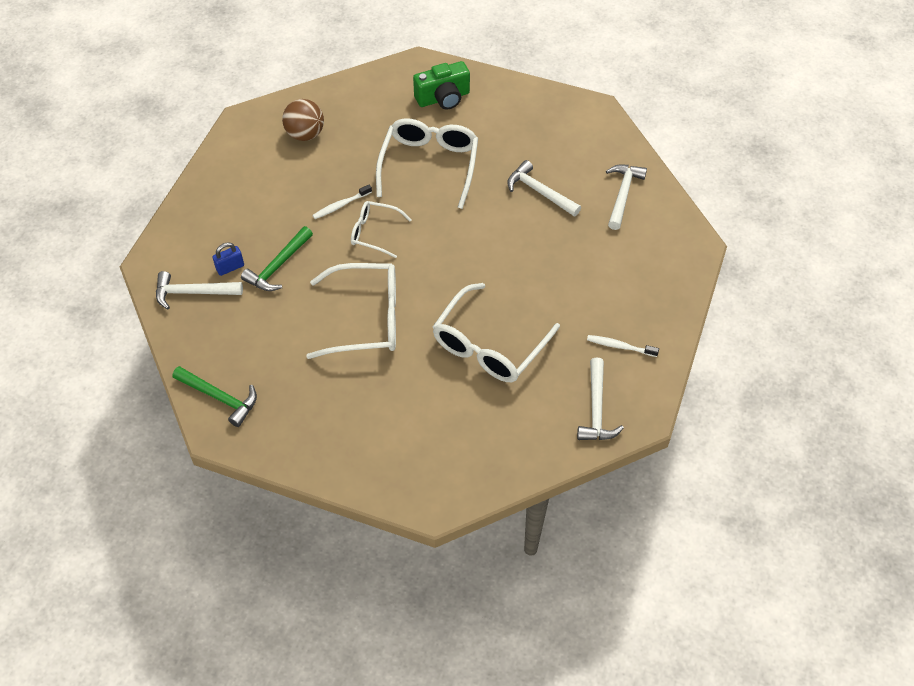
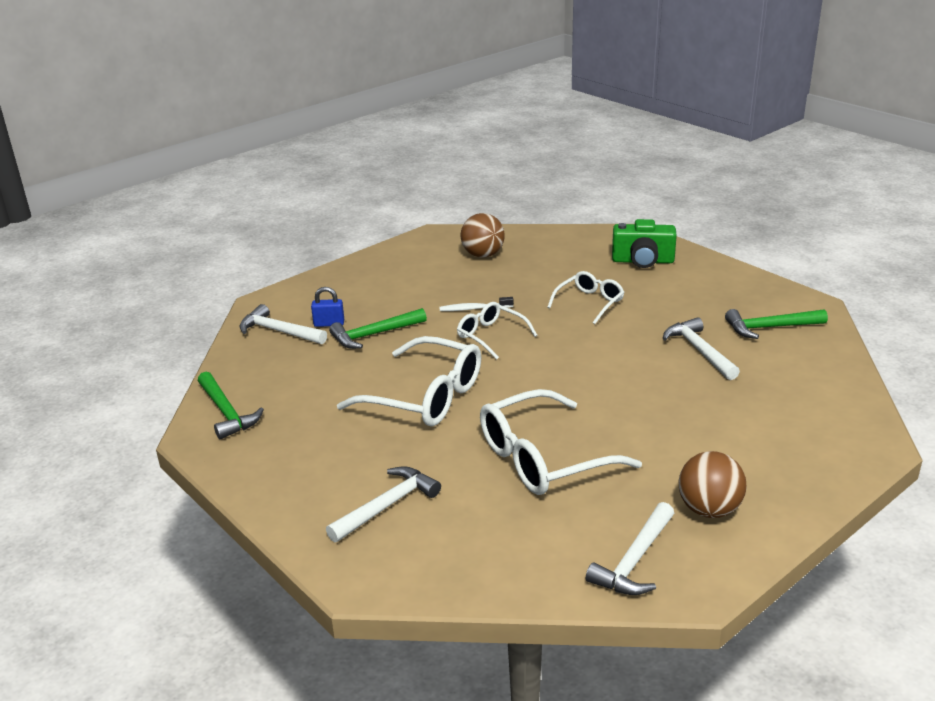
camera: 30 degrees right, 25 degrees down
(429, 165) = (589, 303): white glasses -> white glasses, size x0.57
(577, 147) = (770, 328): none -> green hammer
(620, 346) = (709, 509): white toothbrush -> brown ball
(622, 195) = (802, 377): white hammer -> white hammer (387, 506)

